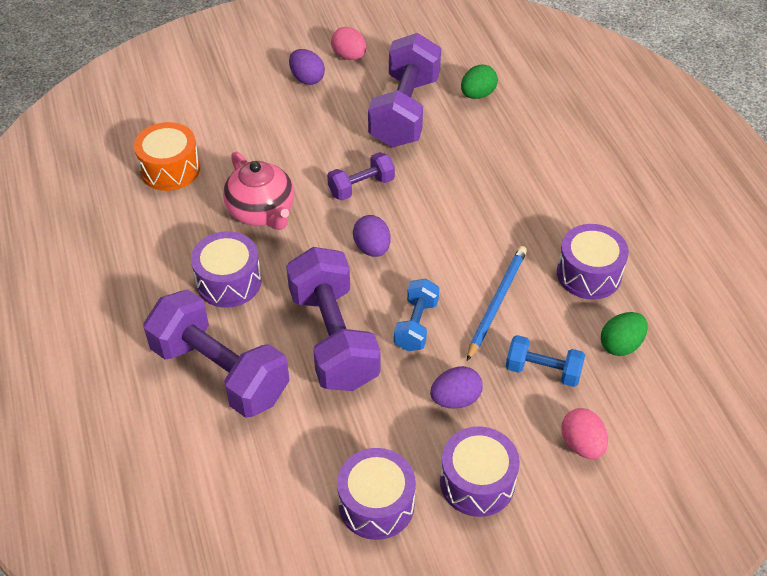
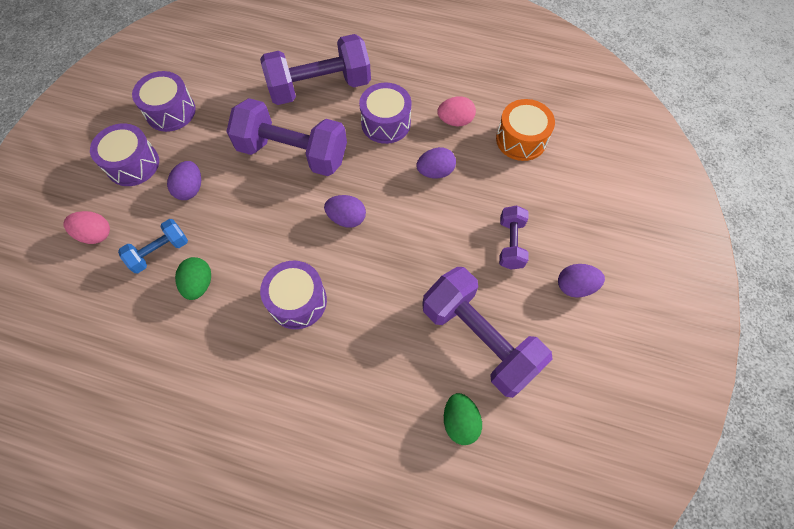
camera: 125 degrees right, 15 degrees up
(262, 212) = (435, 172): pink teapot -> purple egg
(349, 56) = (588, 341): pink egg -> pink egg (455, 121)
(361, 187) = (412, 248): purple dumbbell -> purple dumbbell (511, 243)
(416, 325) = (261, 203): blue dumbbell -> none
(497, 302) = (233, 264): blue pencil -> none
(589, 274) = (199, 348): purple drum -> purple drum (297, 301)
(621, 345) = (128, 318): green egg -> green egg (199, 284)

